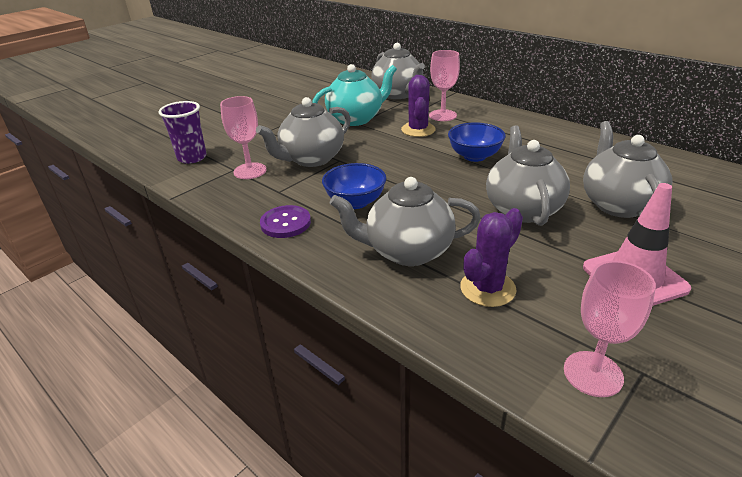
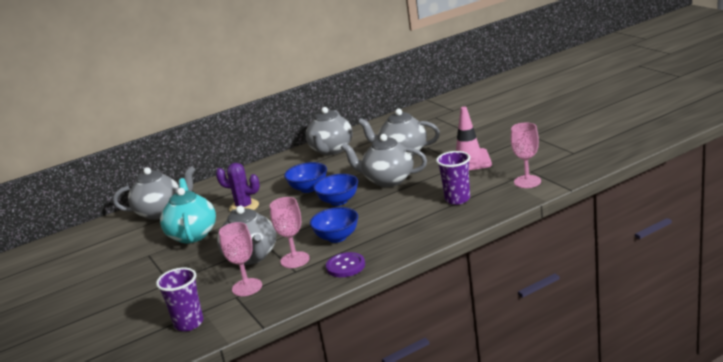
camera: 70 degrees left, 10 degrees down
(407, 251) = (409, 220): grey teapot -> grey teapot (331, 150)
(442, 115) = (228, 195): pink goblet -> pink goblet (295, 260)
(448, 183) = (338, 201): none -> blue bowl
(487, 288) = (457, 199): purple cactus -> purple cup

